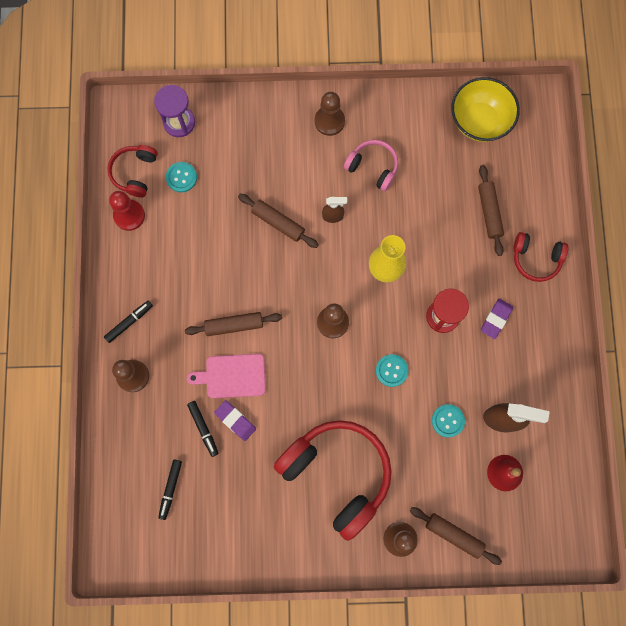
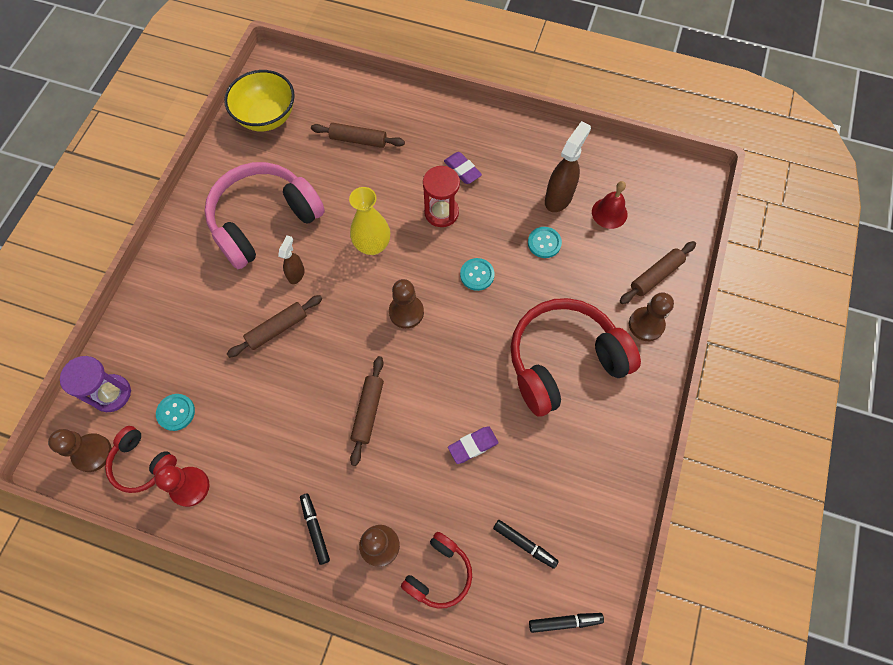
camera: 70 degrees left, 10 degrees down
(203, 428) = (469, 484): black marker -> black marker (565, 622)
(232, 376) = (423, 432): pink cutting board -> none
(329, 121) = (195, 243): brown pawn -> brown pawn (92, 453)
(373, 167) = (264, 221): pink headphones -> pink headphones, size x1.96
(536, 259) = (419, 119): red headphones -> red headphones (439, 573)

